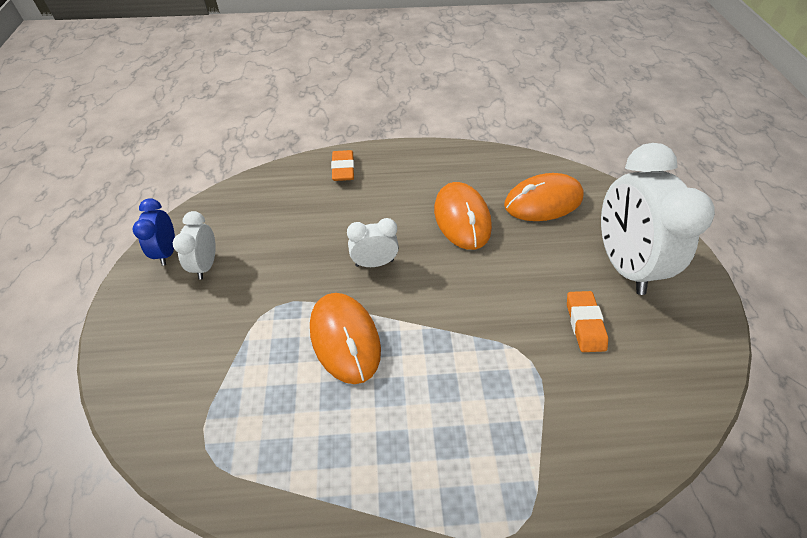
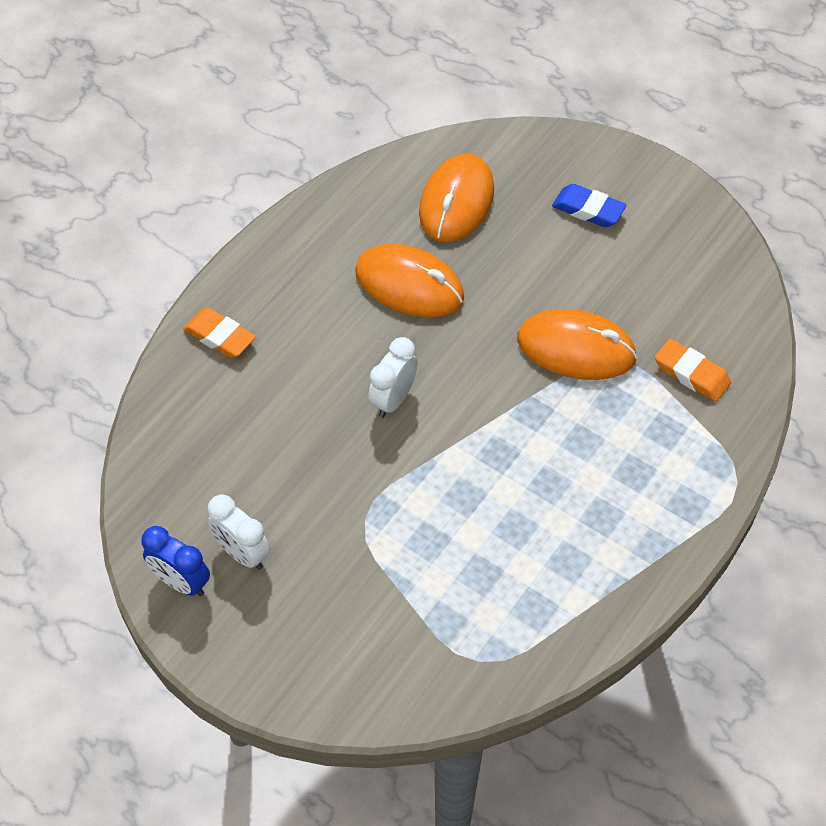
camera: 50 degrees left, 5 degrees up
(345, 338) = (462, 483): orange mouse -> orange mouse (576, 348)
(584, 324) = (618, 292): orange eraser -> orange eraser (691, 374)
(622, 264) = (588, 210): white clock -> blue eraser

